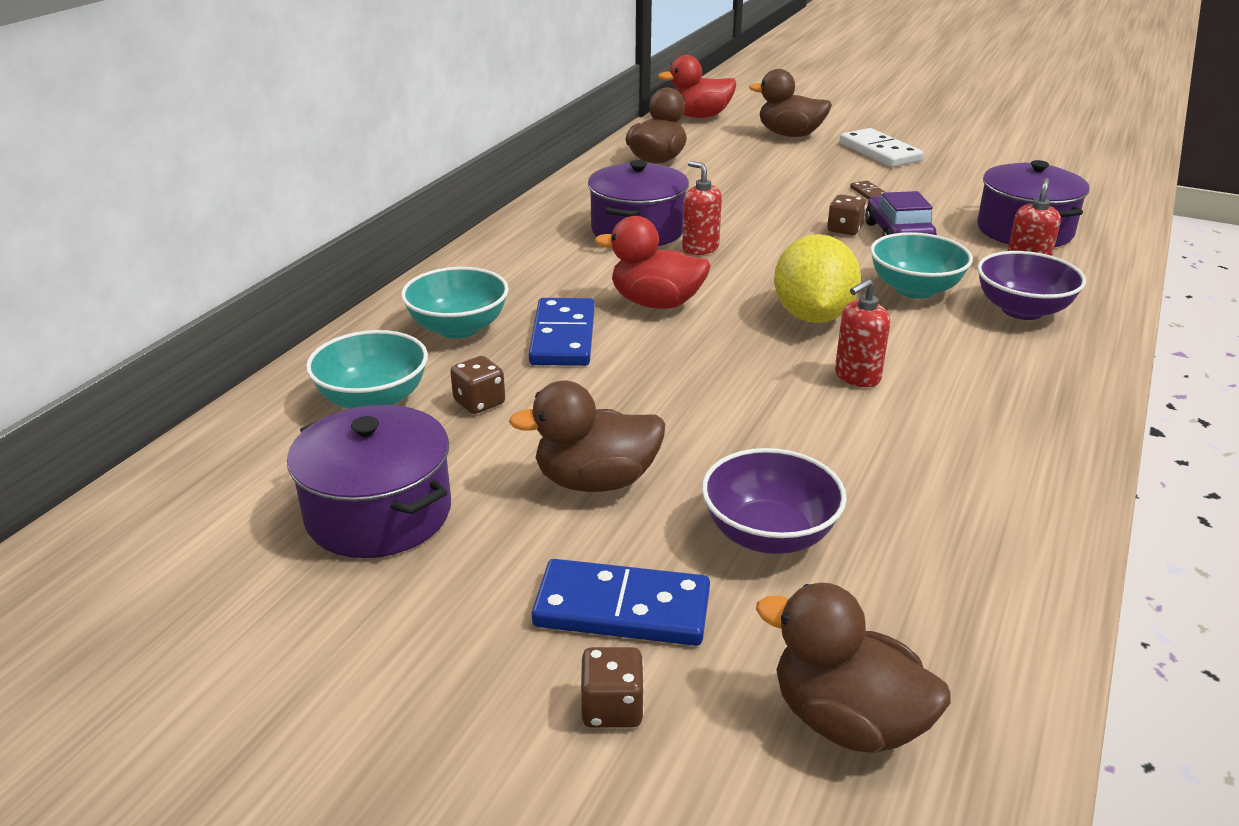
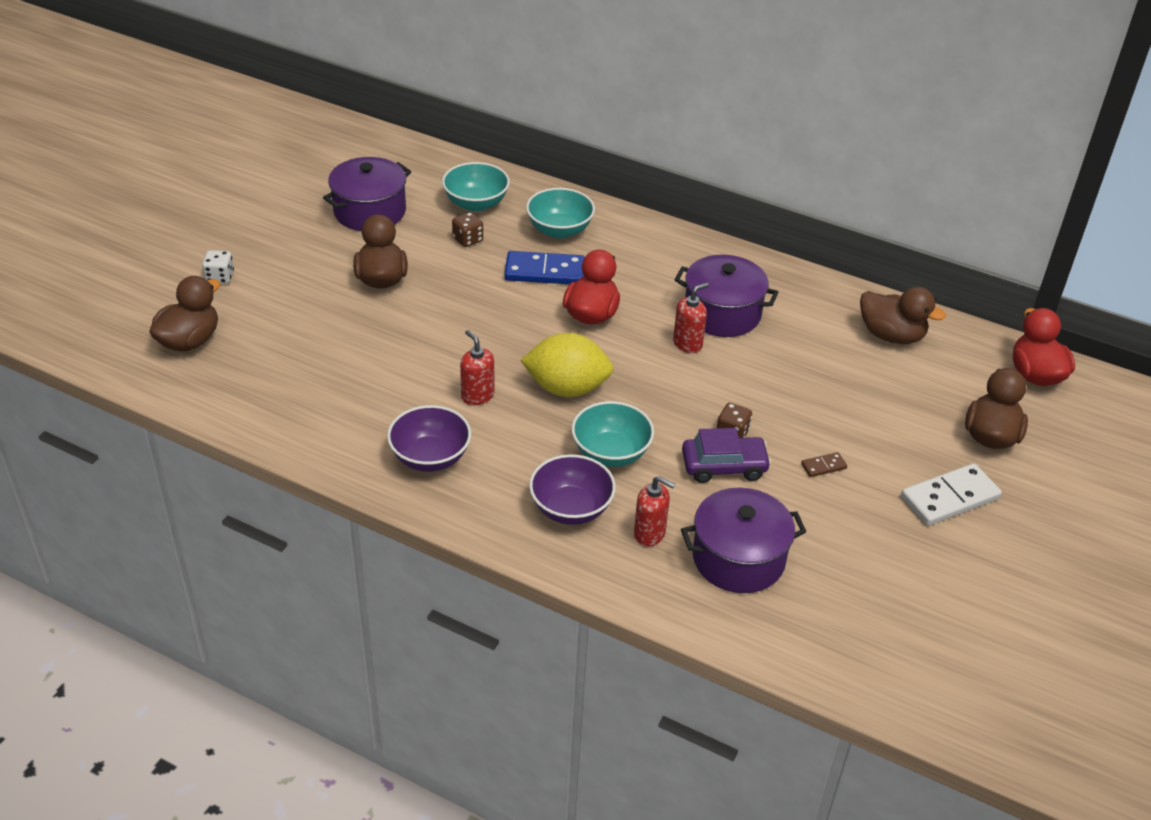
camera: 90 degrees right, 10 degrees up
(612, 708) = (220, 277): brown dice -> white dice
(622, 609) = (279, 283): blue domino -> none
(769, 535) = (321, 335): purple bowl -> purple bowl (430, 457)

